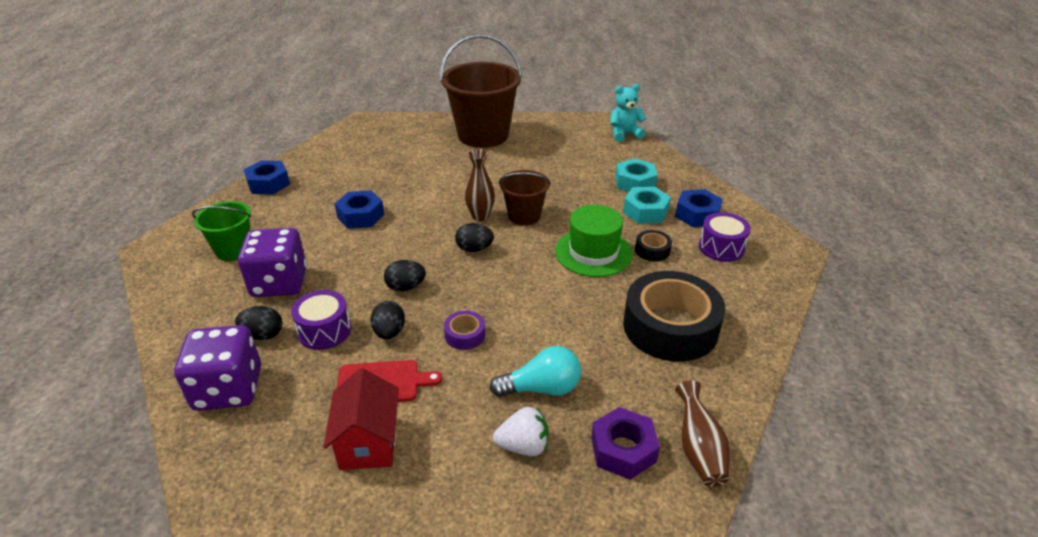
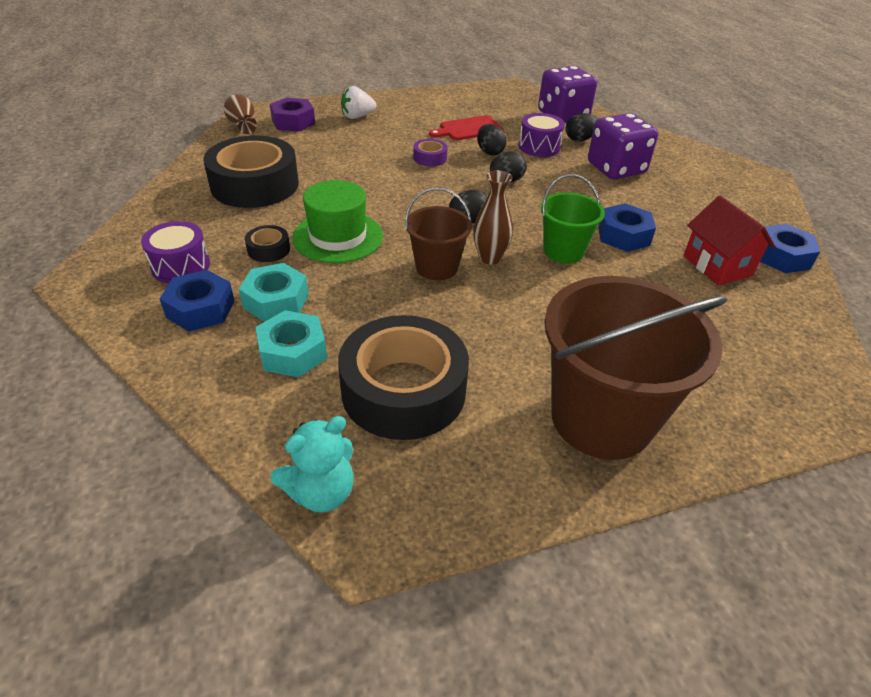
camera: 160 degrees right, 5 degrees up
(234, 250) = (694, 185): green bucket -> green bucket (563, 251)
(368, 443) = (452, 108): red house -> red house (717, 266)
(541, 388) = (356, 139): turquoise light bulb -> none
(576, 158) = (403, 390): none -> black tape

